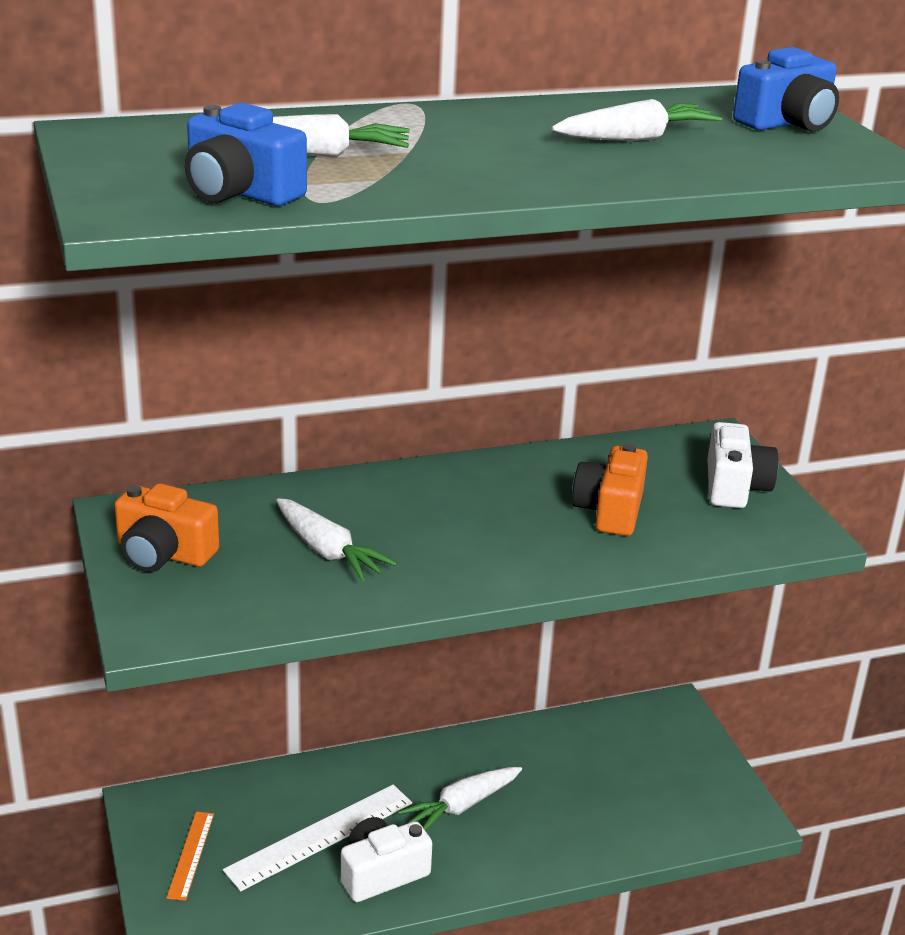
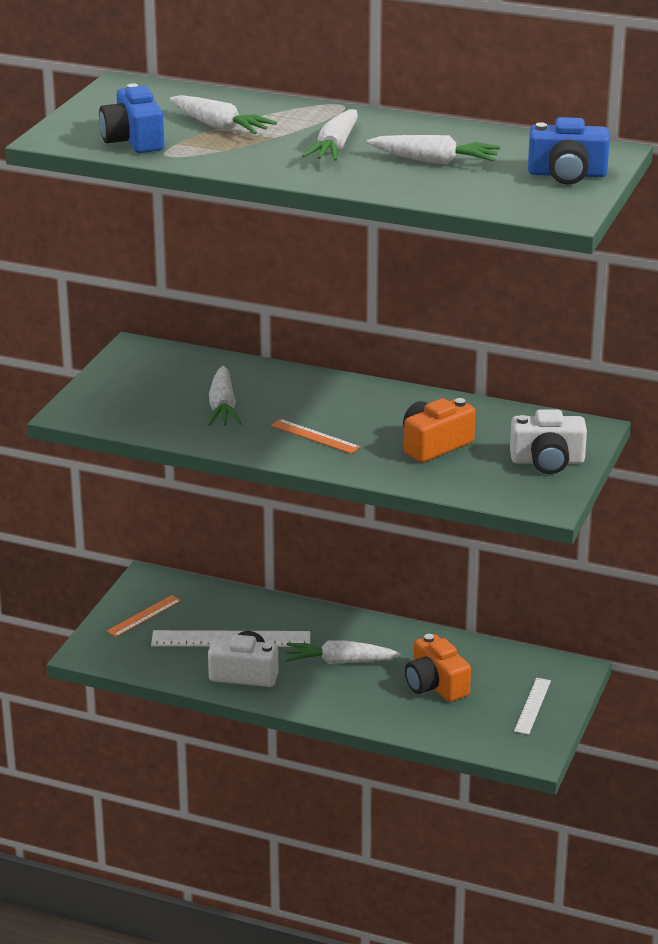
camera: 40 degrees right, 0 degrees up
(163, 554) = (130, 377): orange camera -> orange camera (435, 685)
(479, 548) = (315, 436): none -> orange ruler
(501, 147) = (335, 147): none -> white carrot
(687, 764) = (532, 706): none -> white ruler
(735, 487) = (547, 461): white camera -> white camera turned 45 degrees clockwise

